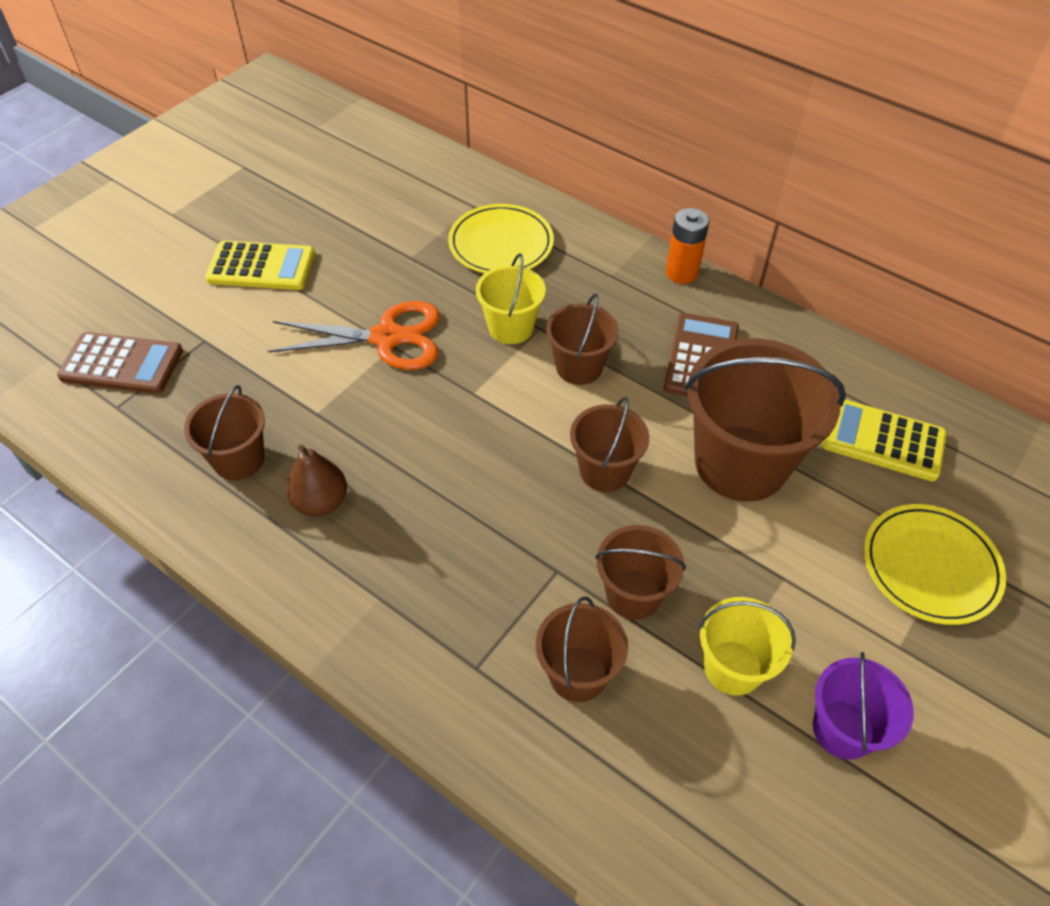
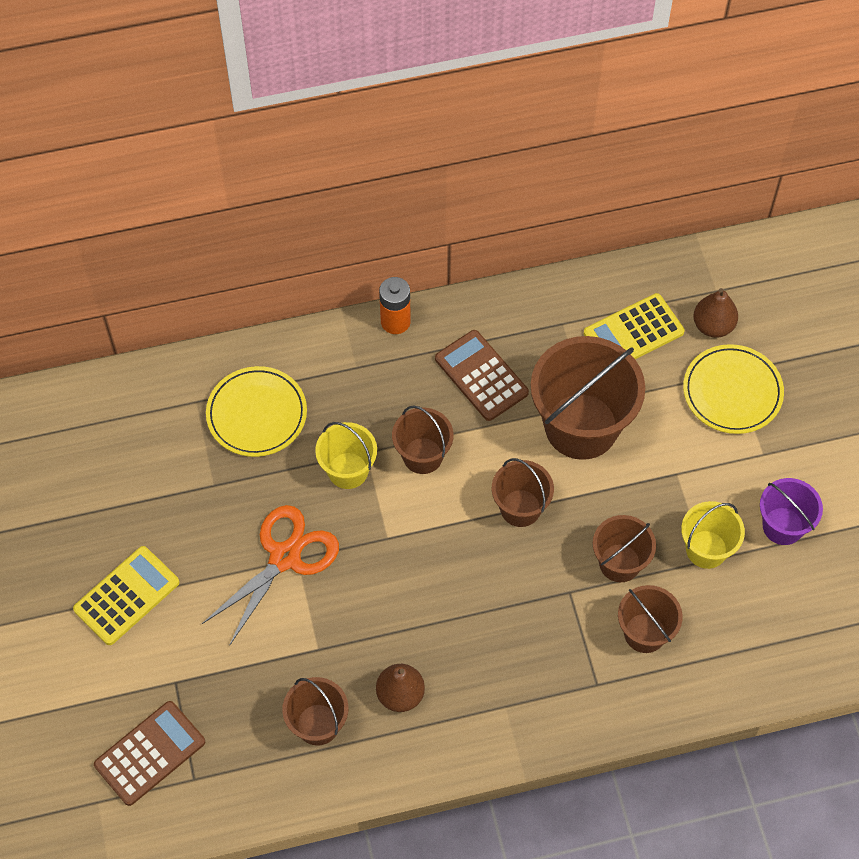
camera: 50 degrees left, 10 degrees up
(975, 500) = (713, 326): none -> brown pear

